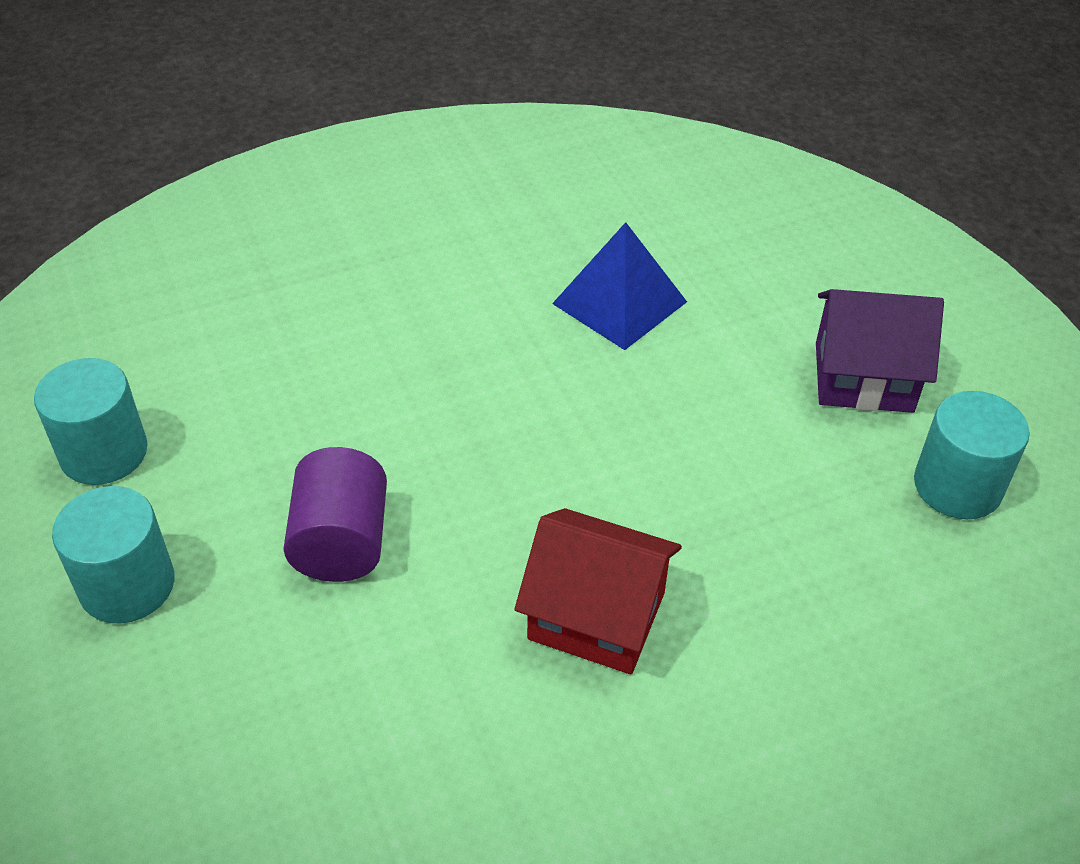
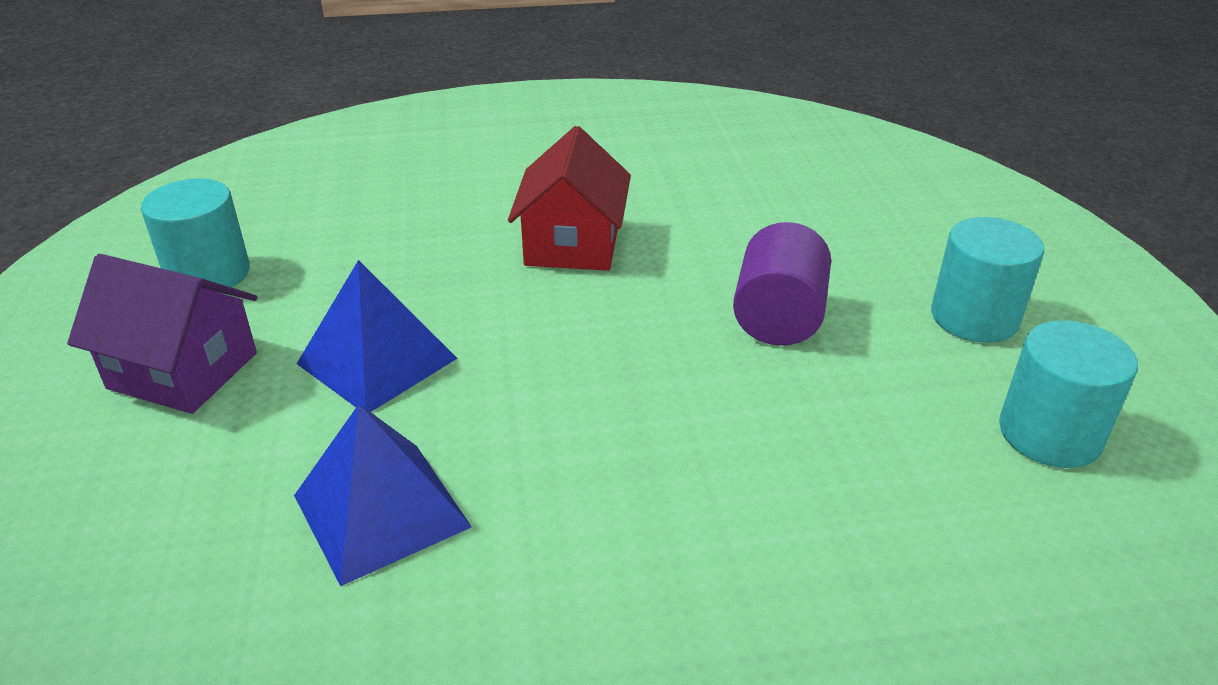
camera: 165 degrees left, 10 degrees down
(596, 616) = (572, 244): red house -> red house turned 60 degrees clockwise
(709, 417) = (377, 361): none -> blue pyramid

